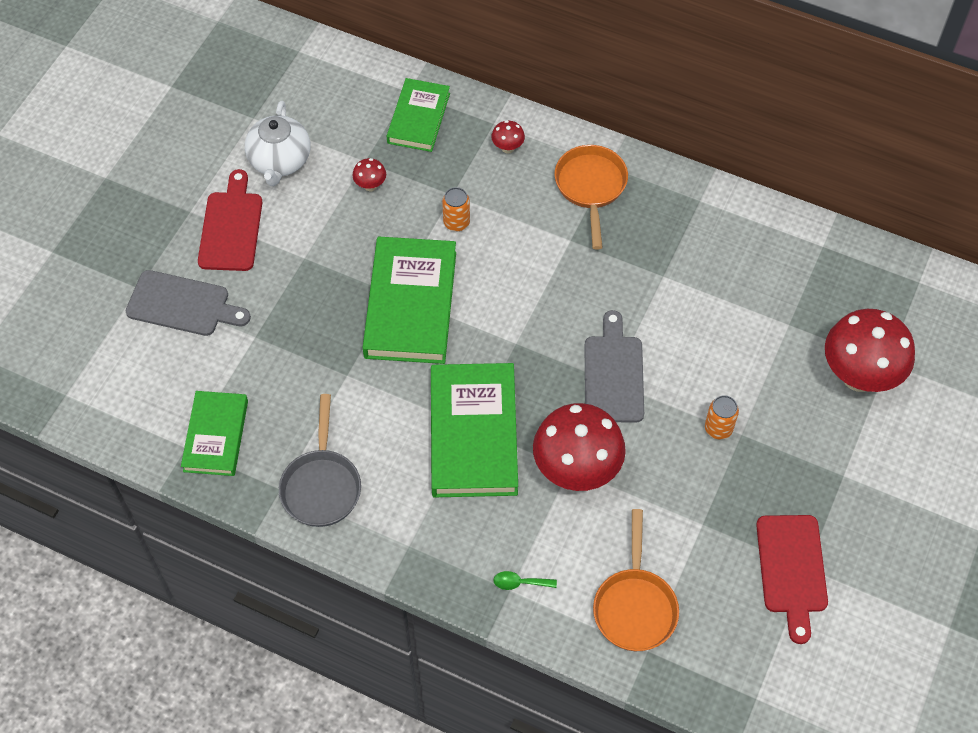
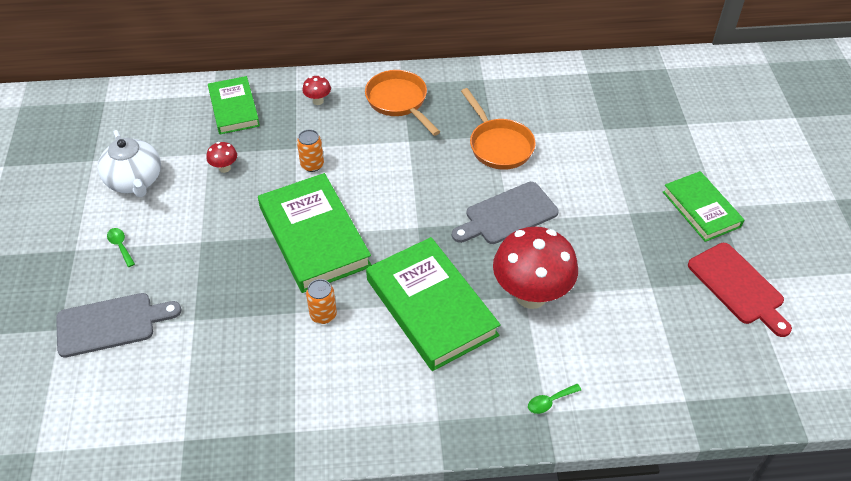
camera: 30 degrees left, 10 degrees down
(216, 436) = (206, 416): green book -> green book (701, 209)
(231, 227) = (120, 246): red cutting board -> green spoon
(321, 485) = (330, 410): grey pan -> none
(613, 374) = (507, 215): grey cutting board -> grey cutting board turned 90 degrees counterclockwise
(635, 606) = (650, 372): orange pan -> orange pan (498, 145)
(718, 428) = (610, 216): orange can -> orange can (323, 315)
(858, 376) = (676, 140): red mushroom -> none

